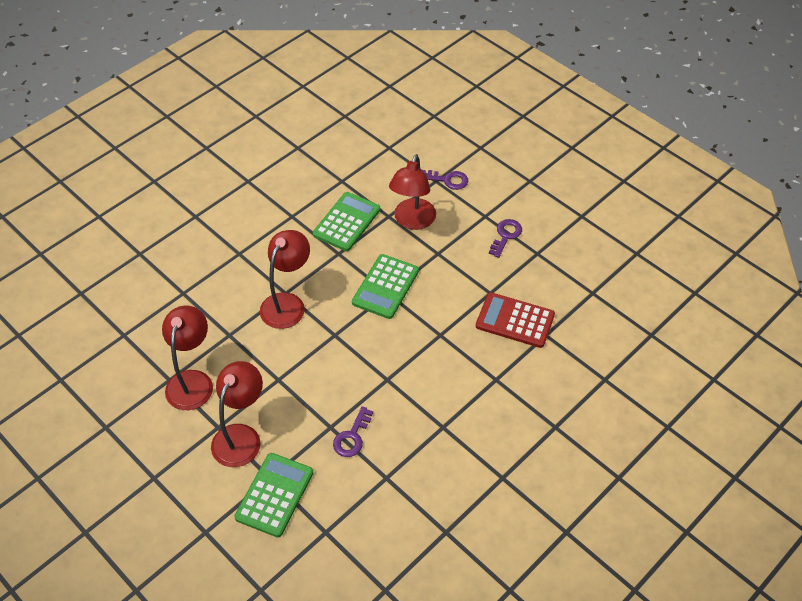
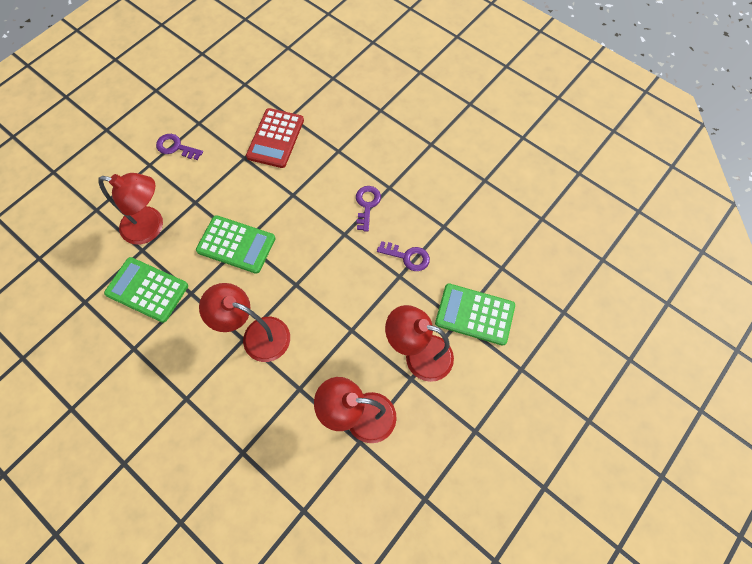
camera: 95 degrees left, 15 degrees up
(448, 180) = (96, 198): purple key -> purple key (367, 205)

